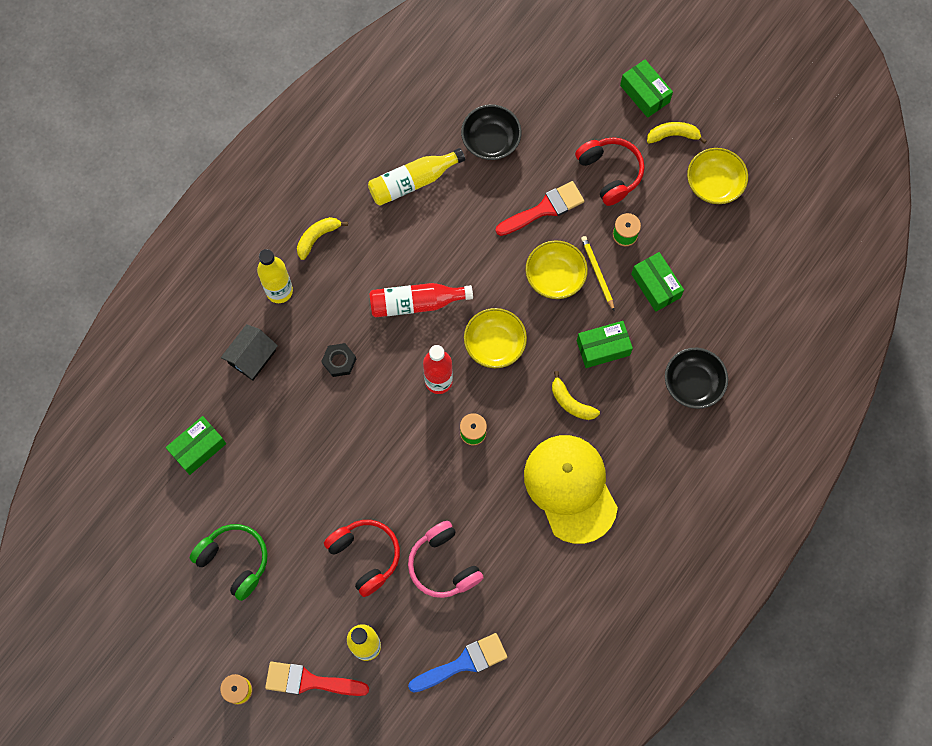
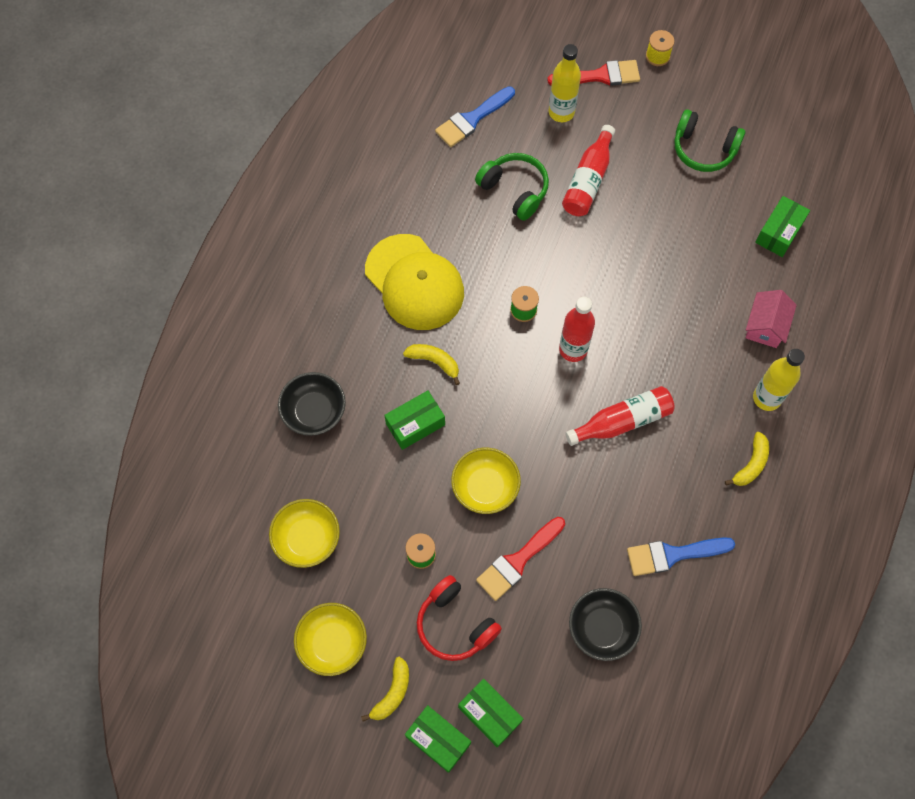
camera: 165 degrees right, 5 degrees down
(252, 357) = (765, 326): black house -> pink house
(339, 361) = (678, 344): black nut -> none
(365, 556) = (588, 180): red headphones -> red bottle
(413, 181) = (673, 555): yellow bottle -> blue brush
(443, 564) = (514, 190): pink headphones -> green headphones
(494, 344) = (528, 400): yellow bowl -> yellow bowl (307, 538)
(597, 273) = (440, 503): yellow pencil -> none
(655, 286) = (374, 505): green box -> green box (490, 714)
(673, 135) = (392, 693): yellow banana -> yellow banana turned 45 degrees counterclockwise

